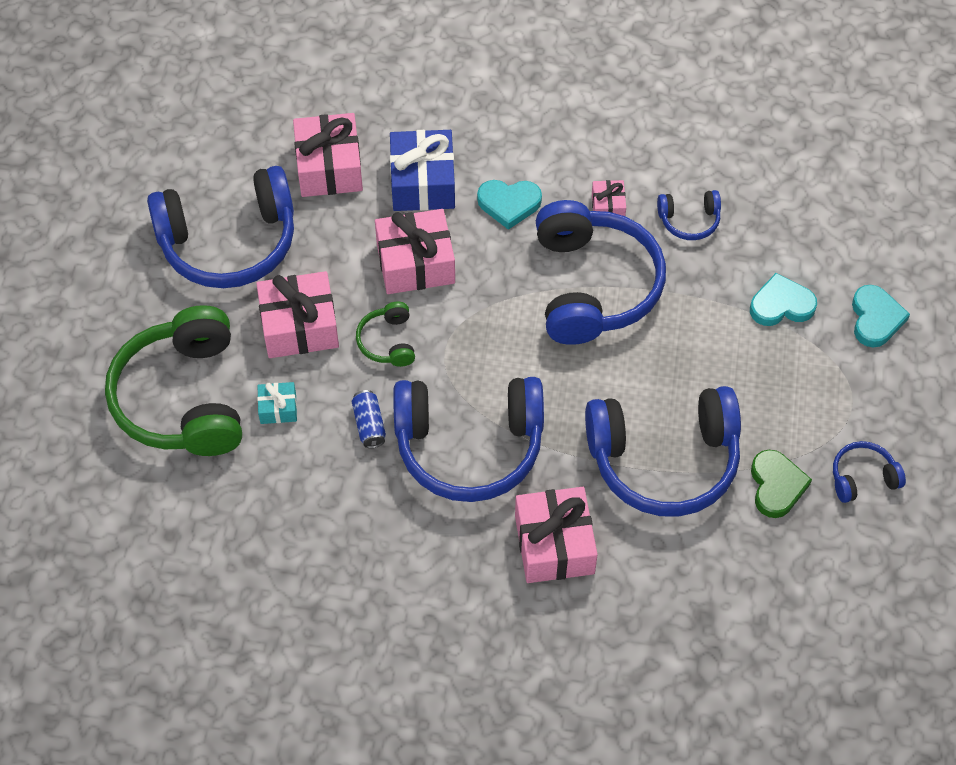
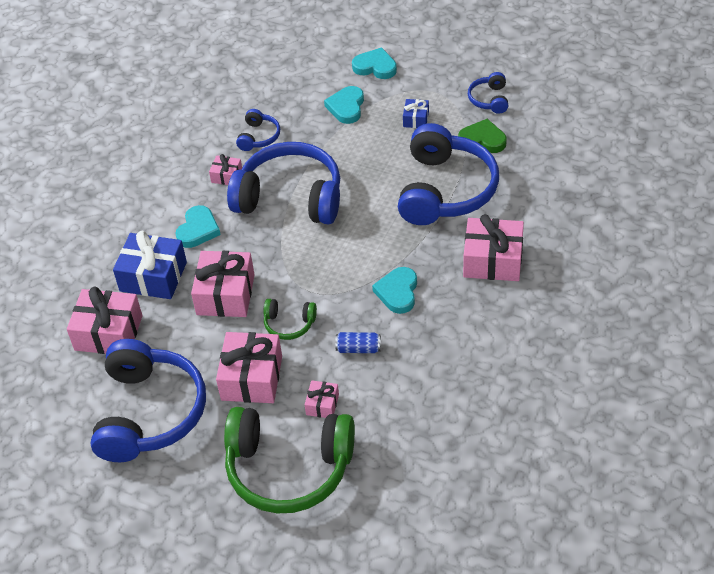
camera: 70 degrees left, 10 degrees down
(278, 408) = (322, 404): turquoise gift -> pink gift
(469, 446) = (397, 292): blue headphones -> turquoise heart
(788, 394) = (416, 119): none -> blue gift

